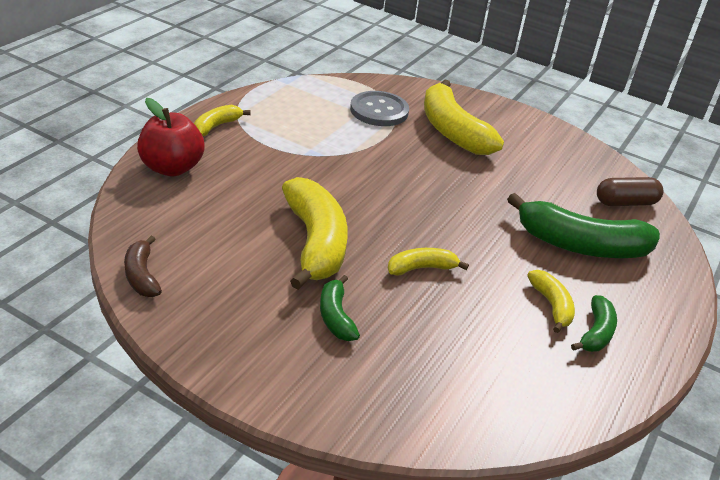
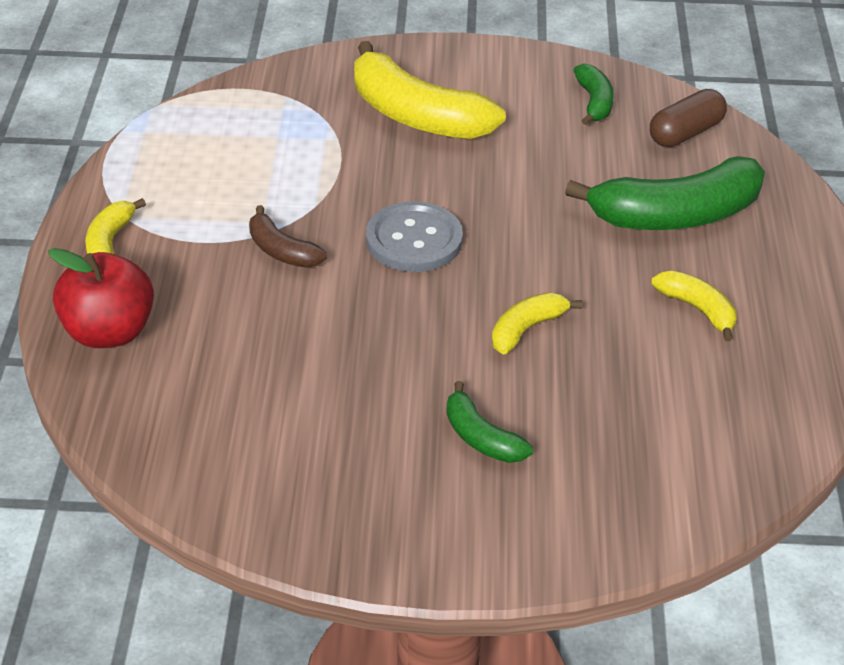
camera: 25 degrees left, 5 degrees up
(141, 276) = (212, 498): brown banana -> brown banana (282, 251)
(315, 243) = (380, 354): yellow banana -> none
(379, 111) = (301, 123): grey button -> grey button (414, 240)
(596, 333) = (764, 321): green banana -> green banana (594, 102)

